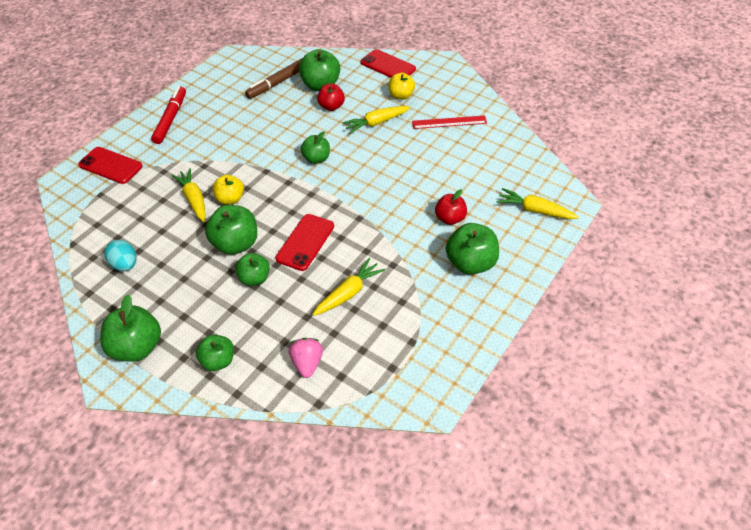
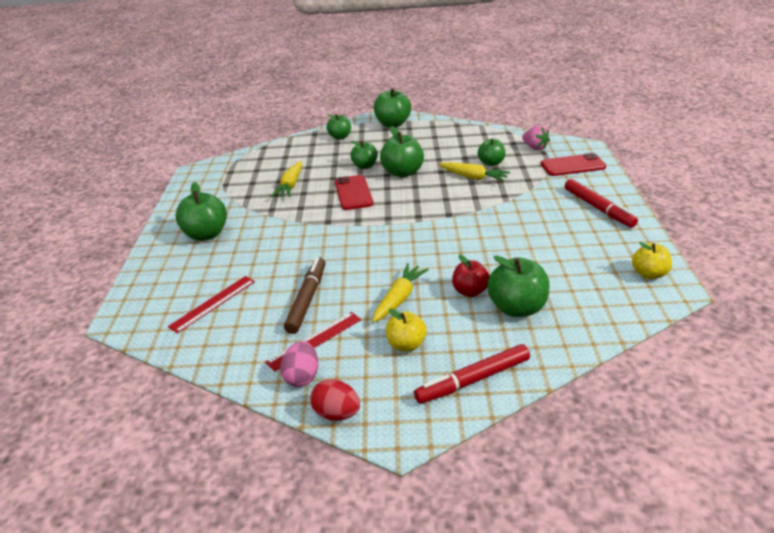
camera: 145 degrees right, 15 degrees down
(125, 265) = (458, 139): turquoise egg -> none
(230, 199) = (447, 189): yellow apple -> yellow apple (649, 274)
(278, 83) = (567, 286): brown marker -> brown marker (307, 299)
(307, 363) = (286, 154): pink strawberry -> pink strawberry (534, 147)
(316, 159) = (417, 241): green apple -> green apple (491, 163)
(388, 66) = (473, 380): red phone -> red marker
(450, 218) = (245, 254): red apple -> none
(466, 82) = (337, 413): none -> red egg
(471, 106) = (302, 376): none -> pink egg
(499, 182) = (213, 303): none -> red ruler
(534, 210) = (161, 295): yellow carrot -> none

